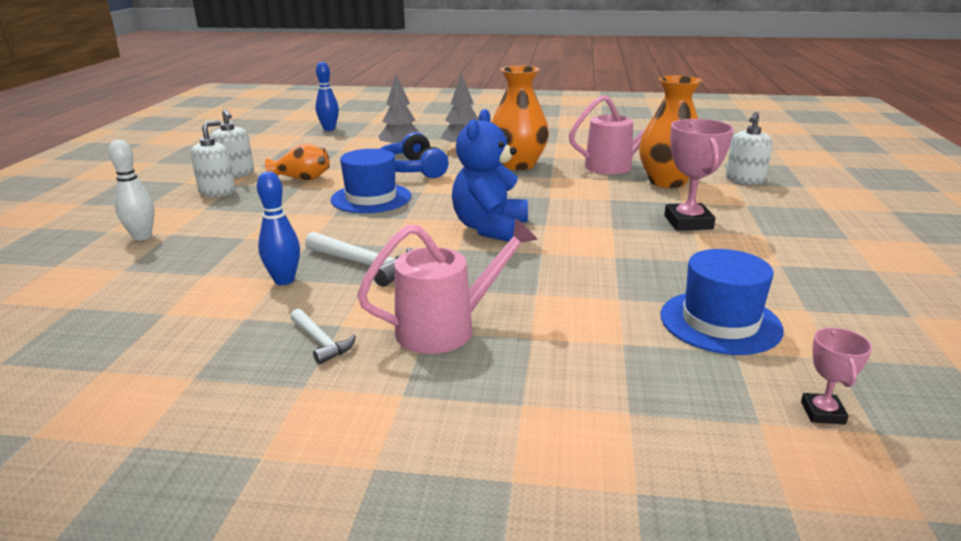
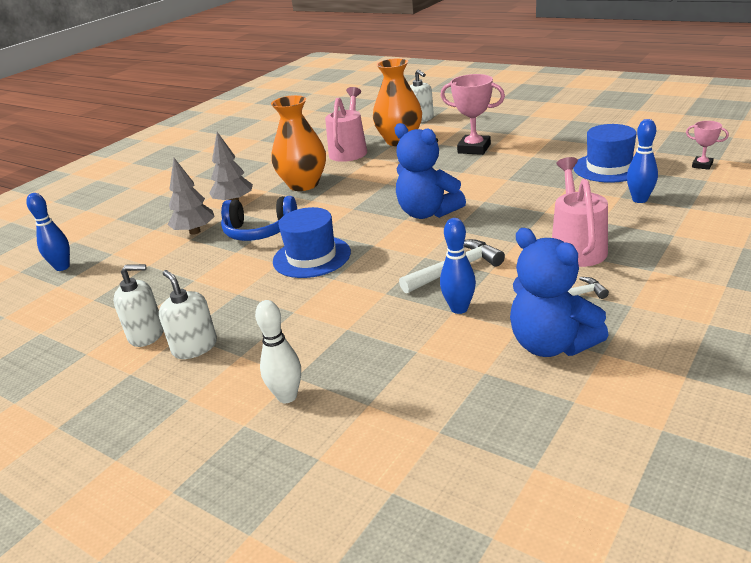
camera: 60 degrees left, 5 degrees up
(212, 342) = (551, 344): none -> blue teddy bear
(302, 179) = (216, 291): orange vase -> none
(625, 361) = (639, 199): none -> blue bowling pin

